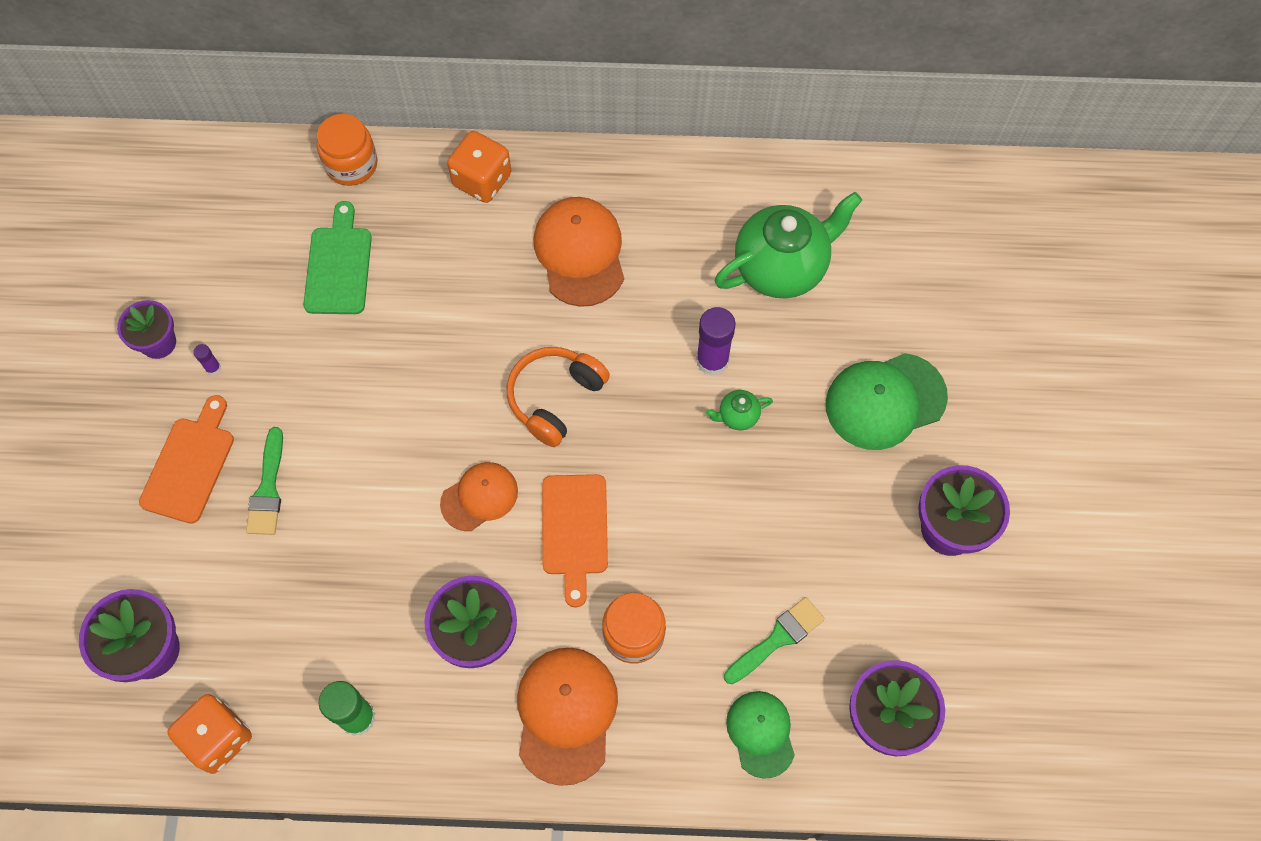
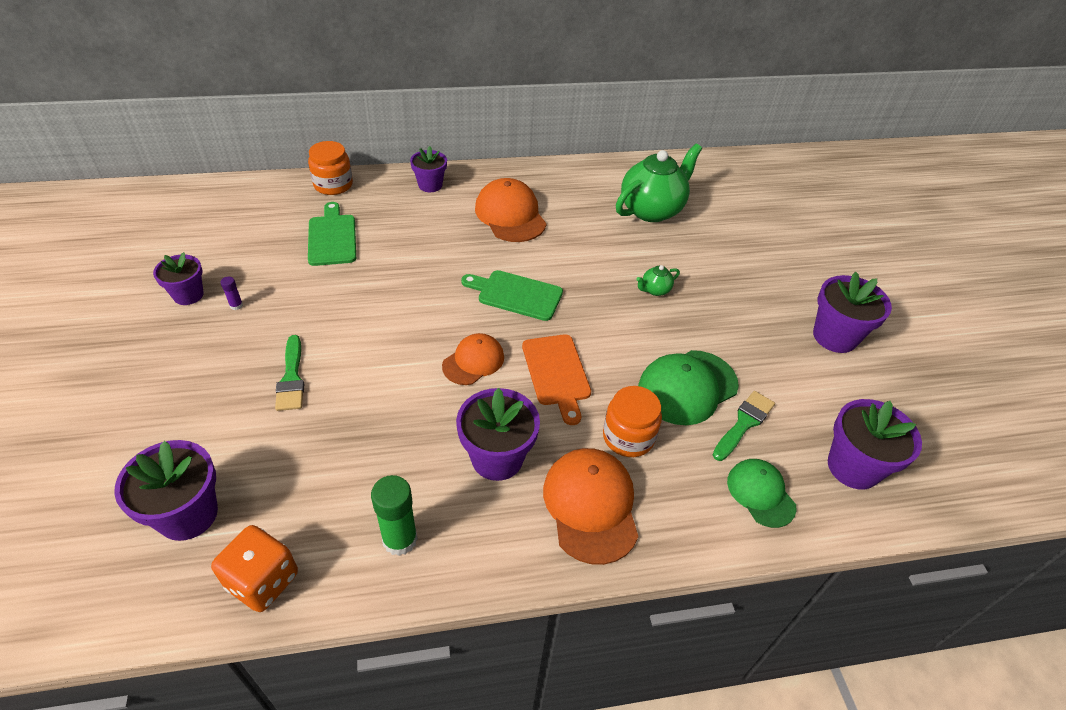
camera: 15 degrees left, 20 degrees down
(190, 465) = (220, 370): orange cutting board -> none
(482, 180) = (430, 185): orange dice -> purple flower pot
(555, 398) = (516, 294): orange headphones -> green cutting board
(712, 360) = (624, 262): purple glue stick -> none
(885, 401) = (753, 271): green cap -> green cap (687, 387)

